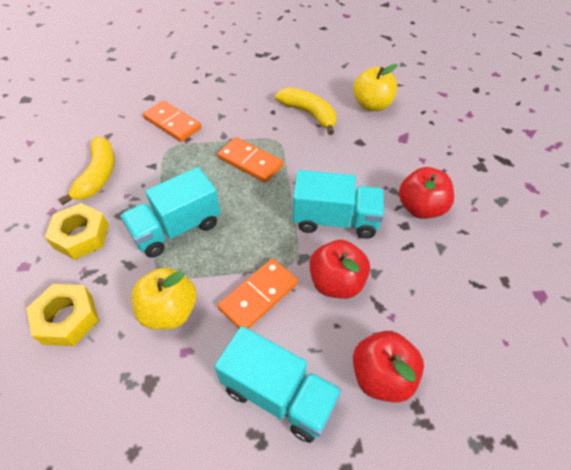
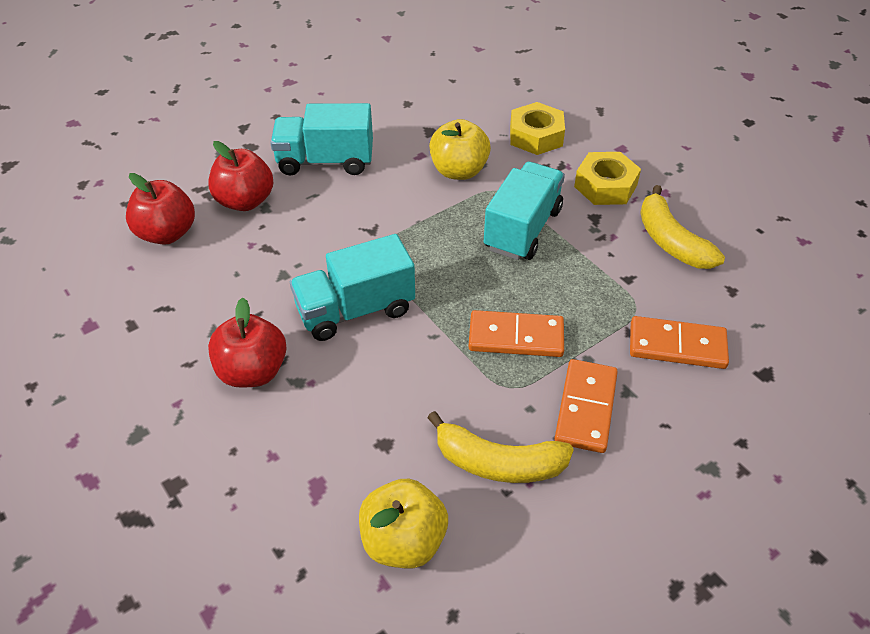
camera: 150 degrees right, 5 degrees down
(259, 296) = (389, 210): orange domino -> orange domino (585, 408)
(336, 282) = (320, 250): red apple -> red apple (167, 233)

